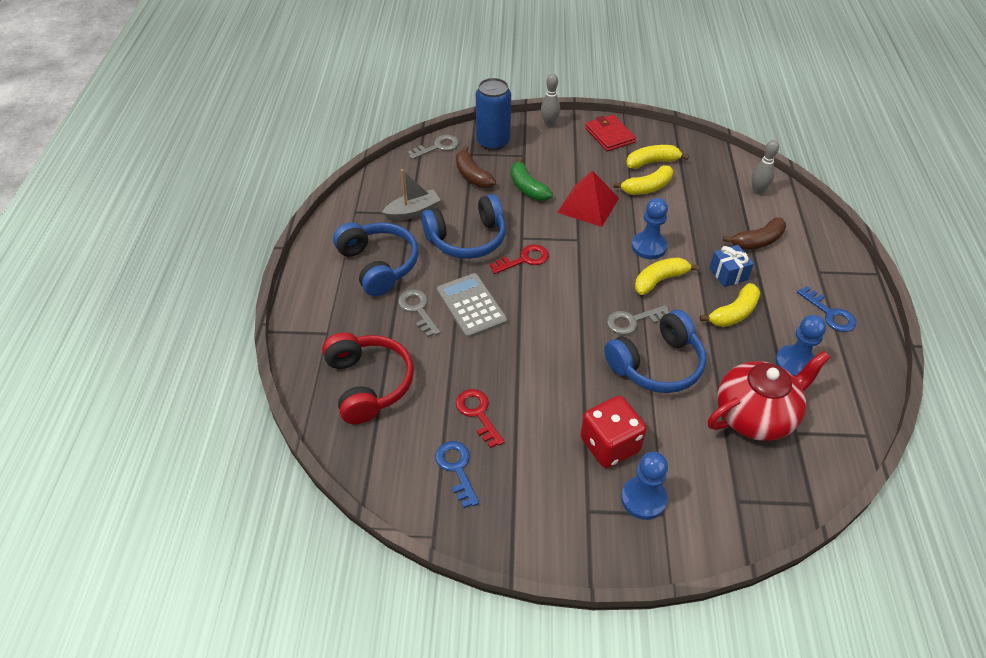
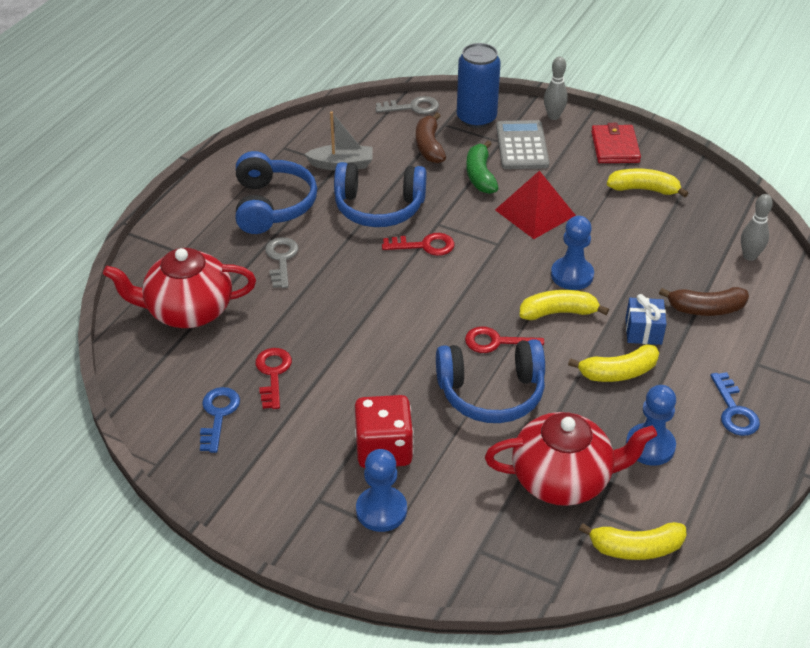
camera: 25 degrees right, 5 degrees down
(368, 384) = (188, 311): red headphones -> red teapot
(471, 306) = (337, 273): grey calculator -> grey calculator (522, 146)
(633, 321) = (497, 342): grey key -> red key
(647, 188) = (617, 214): yellow banana -> yellow banana (636, 548)

